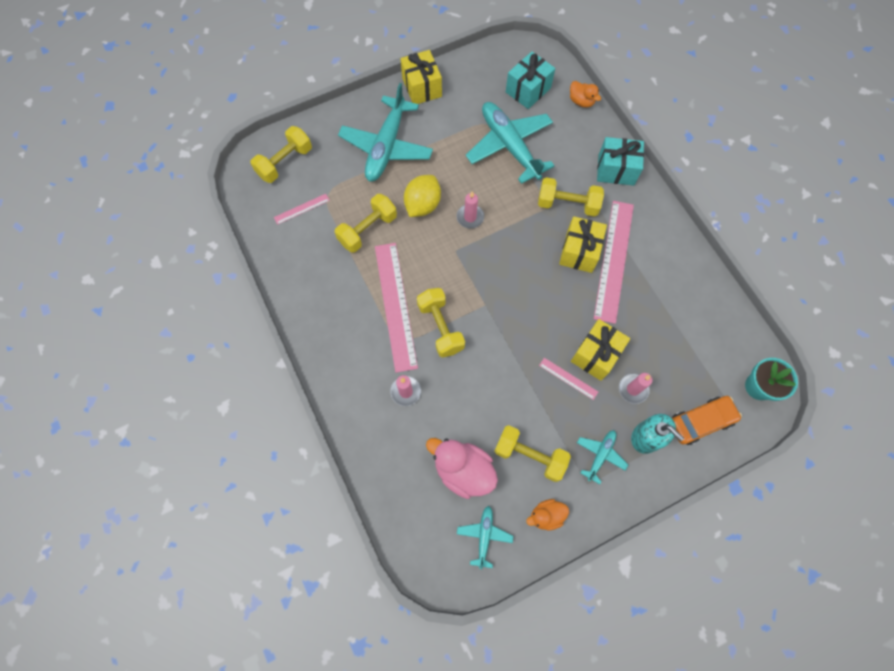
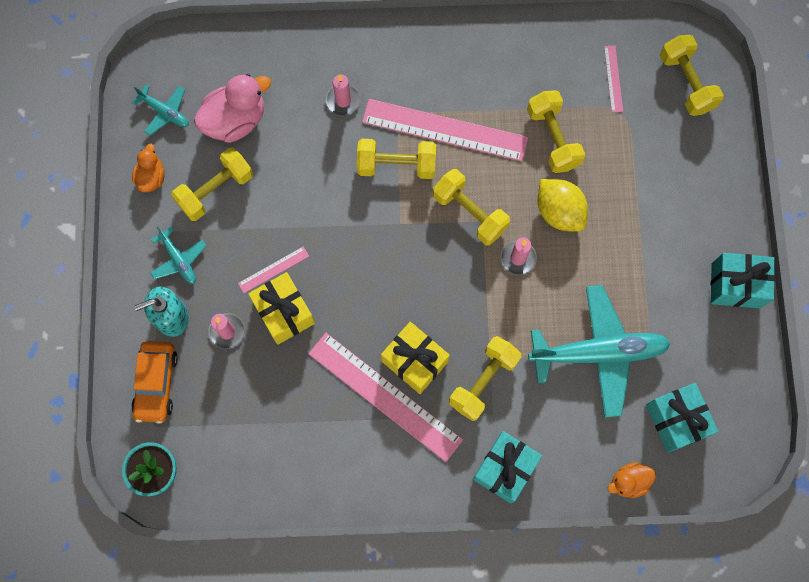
camera: 115 degrees right, 5 degrees up
(386, 147) = (660, 205): turquoise plane -> none
(421, 87) = (735, 285): yellow gift -> turquoise gift
(452, 261) = (470, 212): none -> yellow dumbbell

